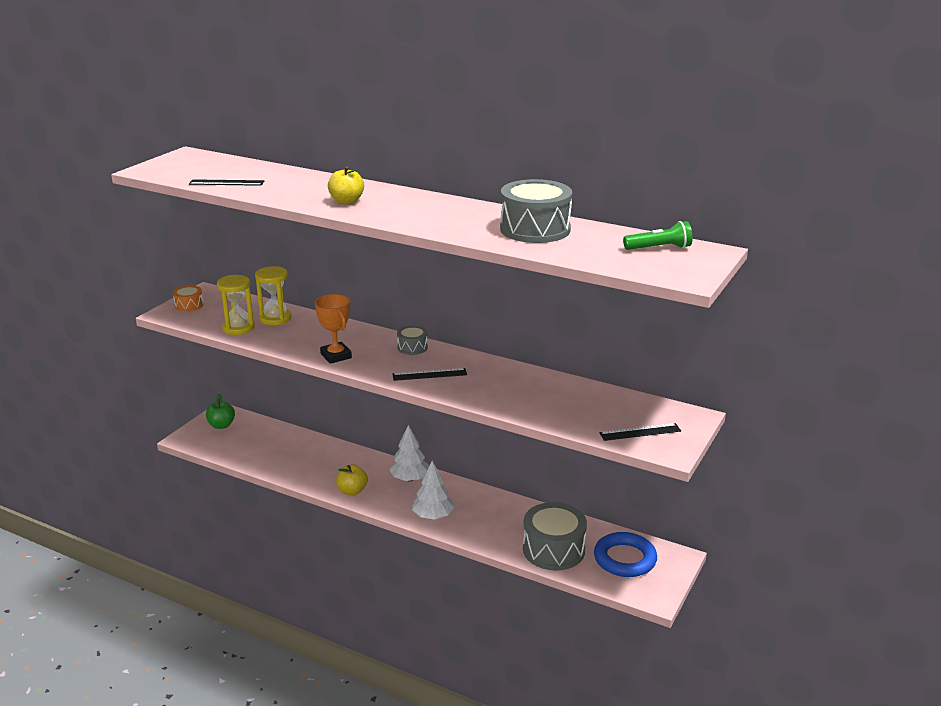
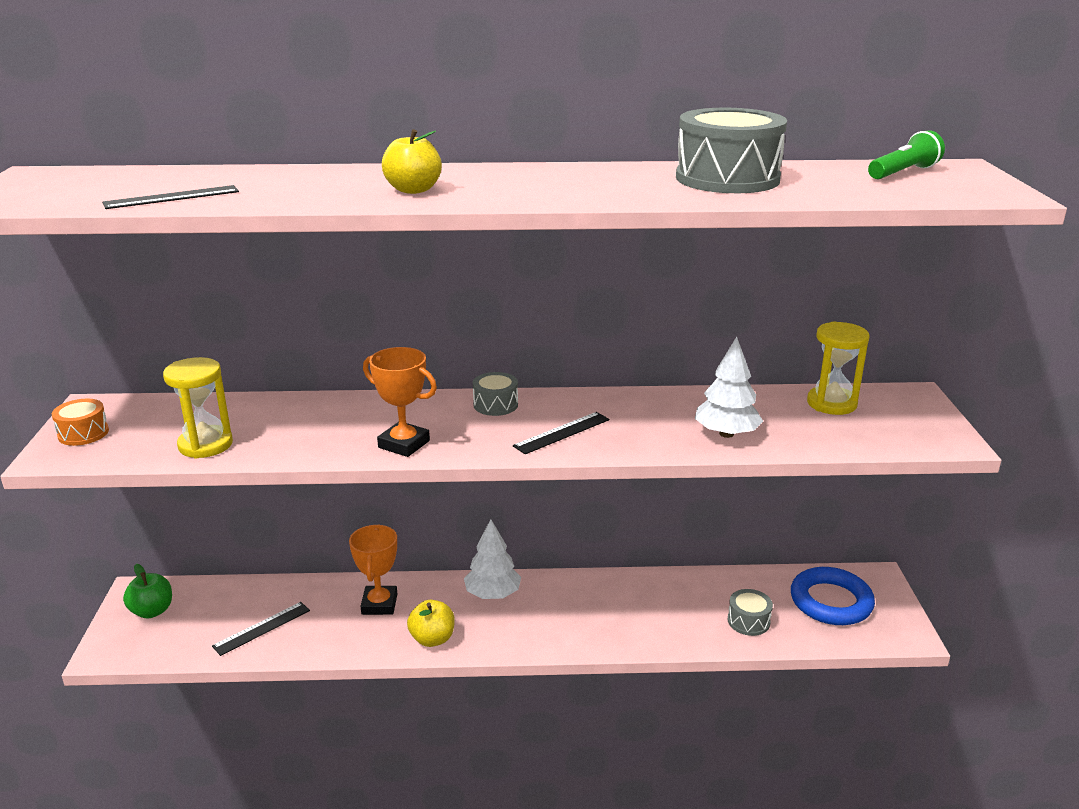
camera: 30 degrees left, 0 degrees up
(275, 318) = (251, 417): yellow hourglass -> yellow hourglass (831, 403)
(340, 462) = (379, 604): none -> orange trophy
(433, 516) = (569, 633): white tree -> white tree (726, 434)
(553, 550) = (748, 621): grey drum -> grey drum, size x0.50
(640, 432) = (890, 429): black ruler -> black ruler (262, 628)

